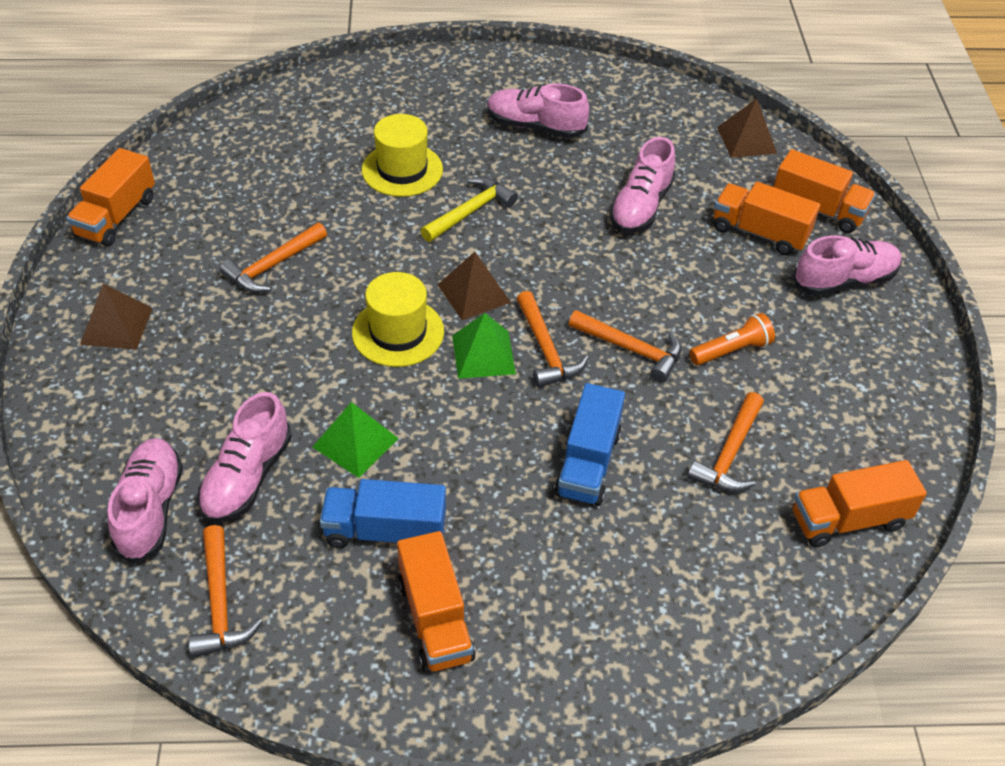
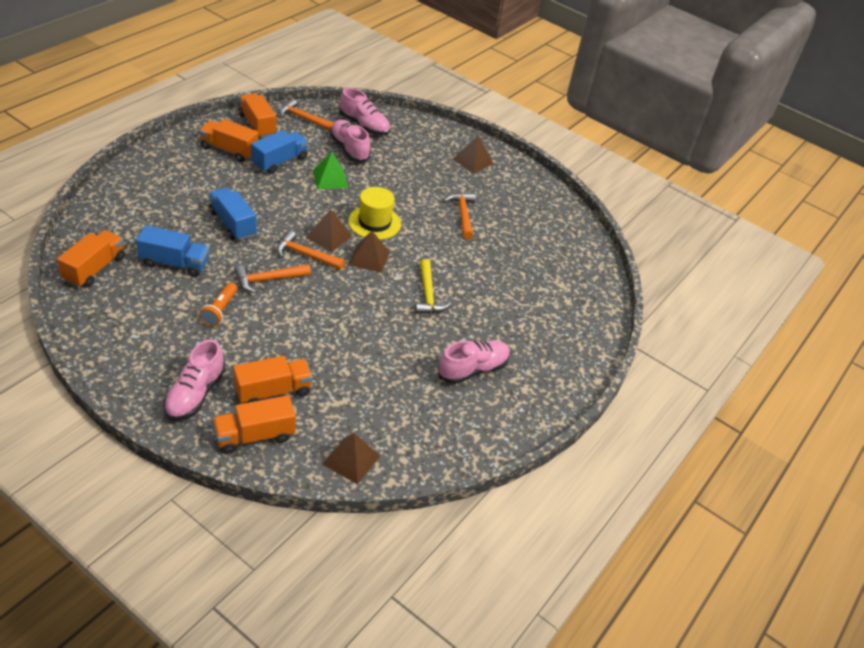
camera: 125 degrees right, 5 degrees down
(116, 217) = (549, 193): orange truck -> orange truck (257, 125)
(402, 170) = (490, 293): yellow hat -> none
(483, 354) = (328, 236): green pyramid -> brown pyramid
(640, 207) = (354, 359): pink shoe -> none
(729, 454) = (174, 263): orange hammer -> blue truck

